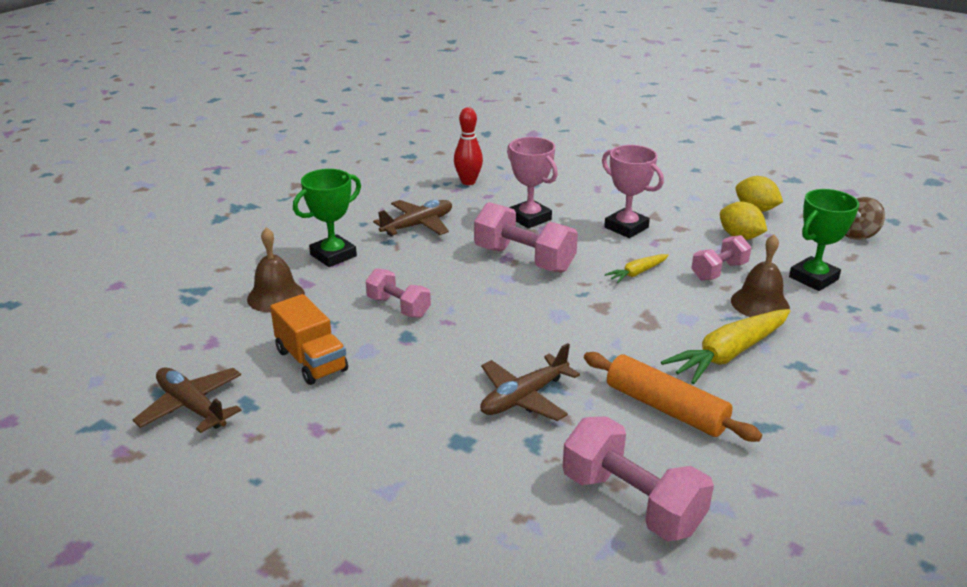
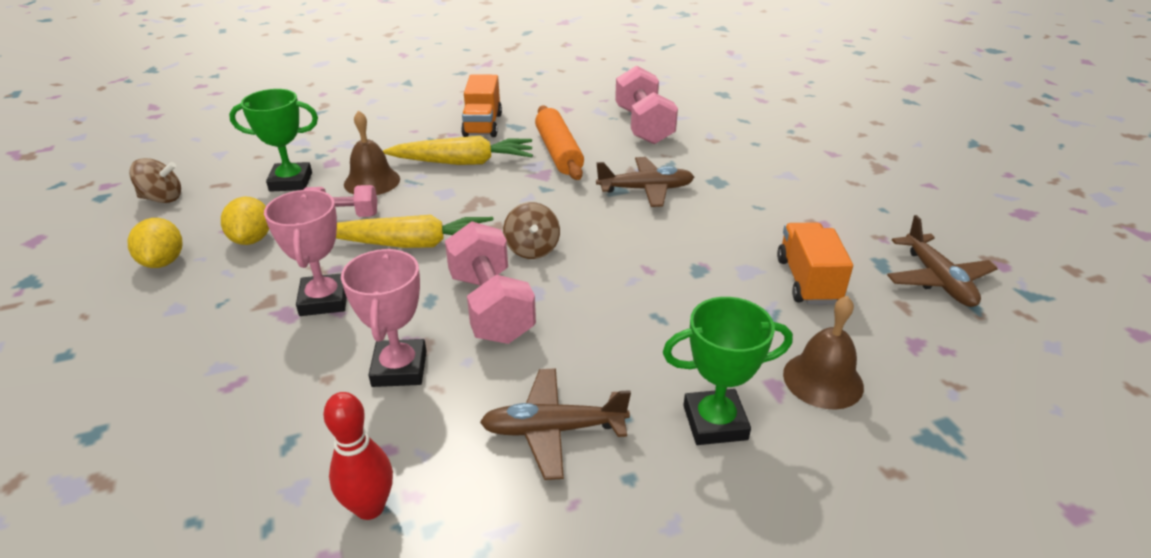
camera: 145 degrees left, 5 degrees up
(398, 307) = (683, 304): pink dumbbell -> none
(549, 302) = (532, 249): none -> brown spinning top
(637, 273) = (411, 244): yellow carrot -> yellow carrot, size x1.91
(799, 411) = (483, 125): none -> orange truck

